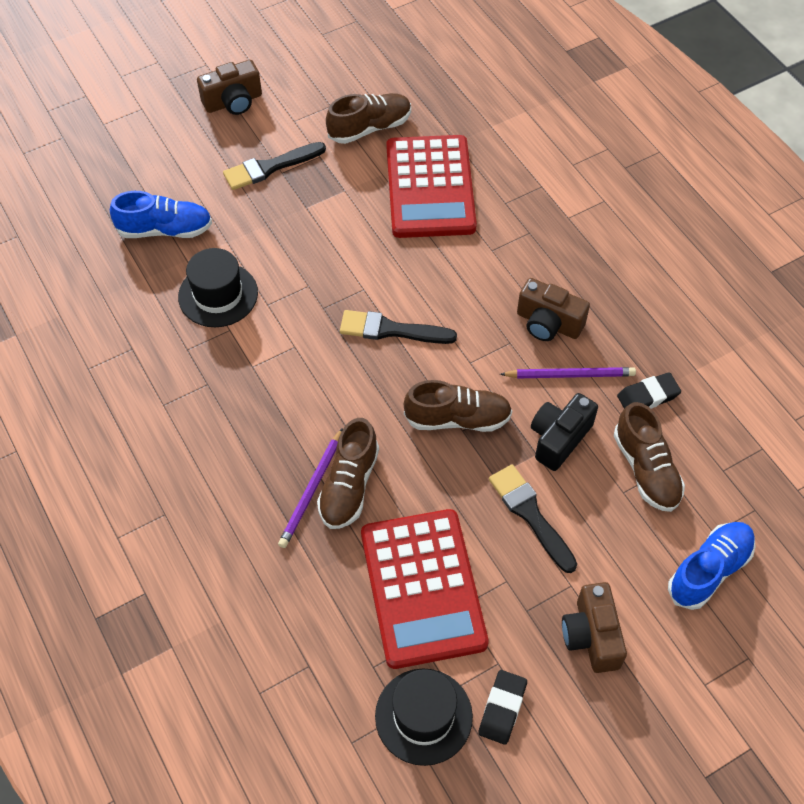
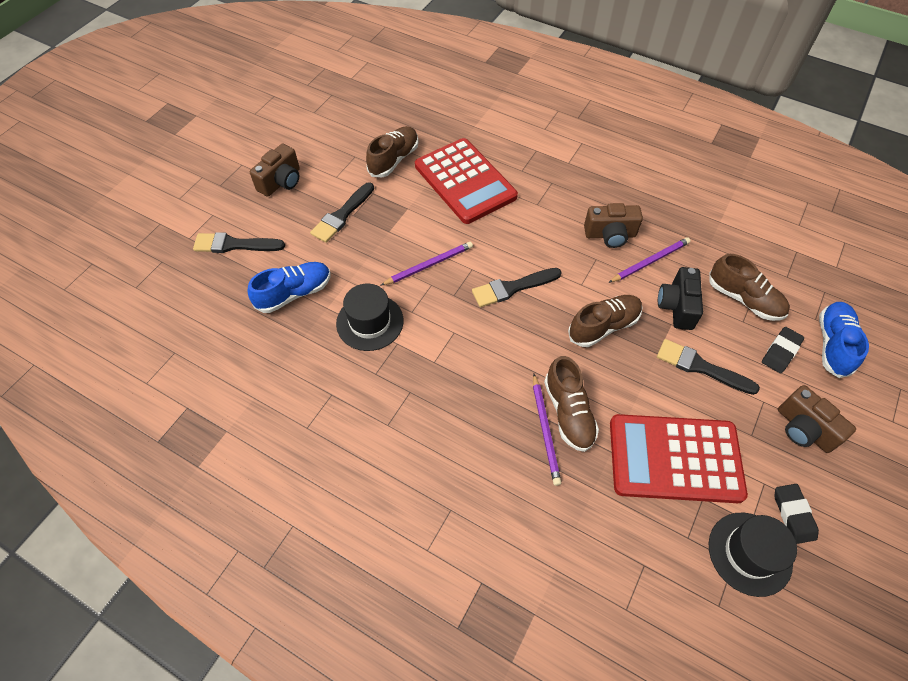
camera: 30 degrees left, 0 degrees up
(141, 151) = (234, 245): none -> black brush
(321, 263) = (429, 265): none -> purple pencil
(422, 588) = (675, 458): red calculator -> red calculator turned 135 degrees clockwise
(648, 396) = (707, 252): black eraser -> black eraser (780, 352)

